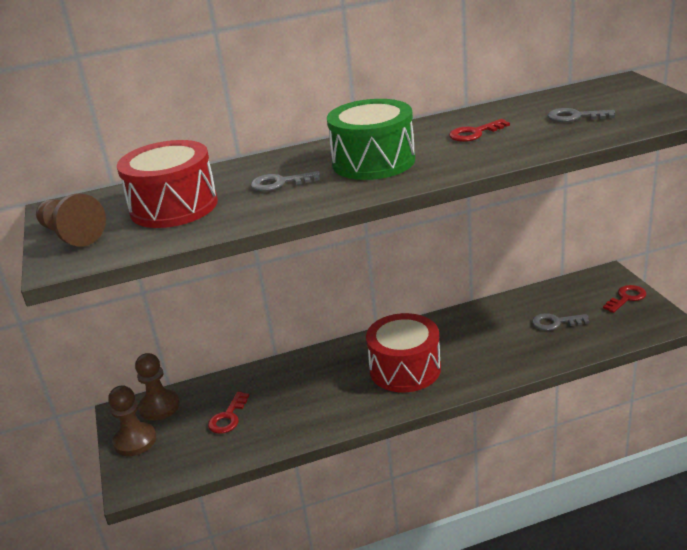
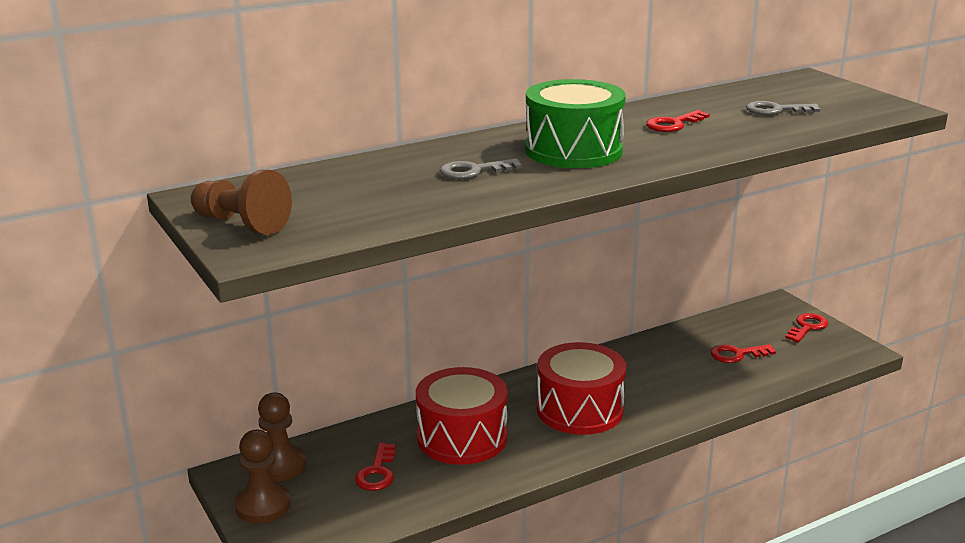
camera: 15 degrees left, 5 degrees down
(174, 207) = (356, 195): red drum -> red drum (462, 437)
(555, 322) = (737, 354): grey key -> red key

